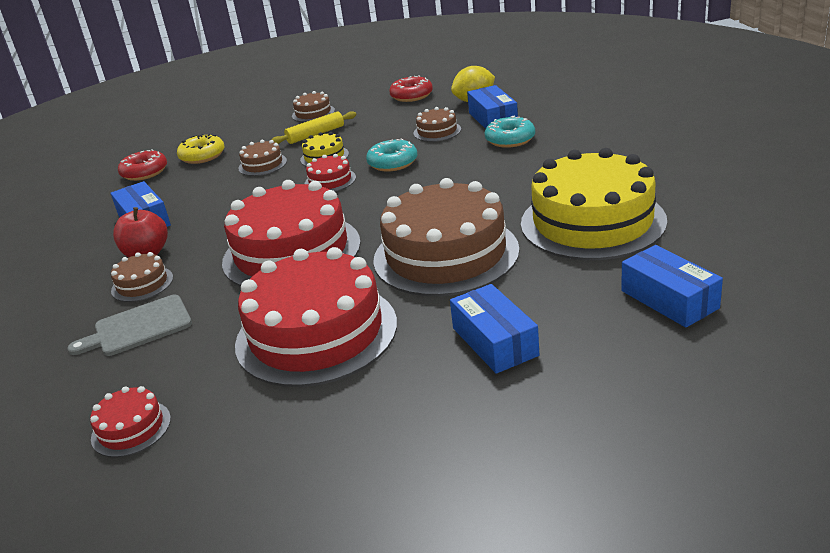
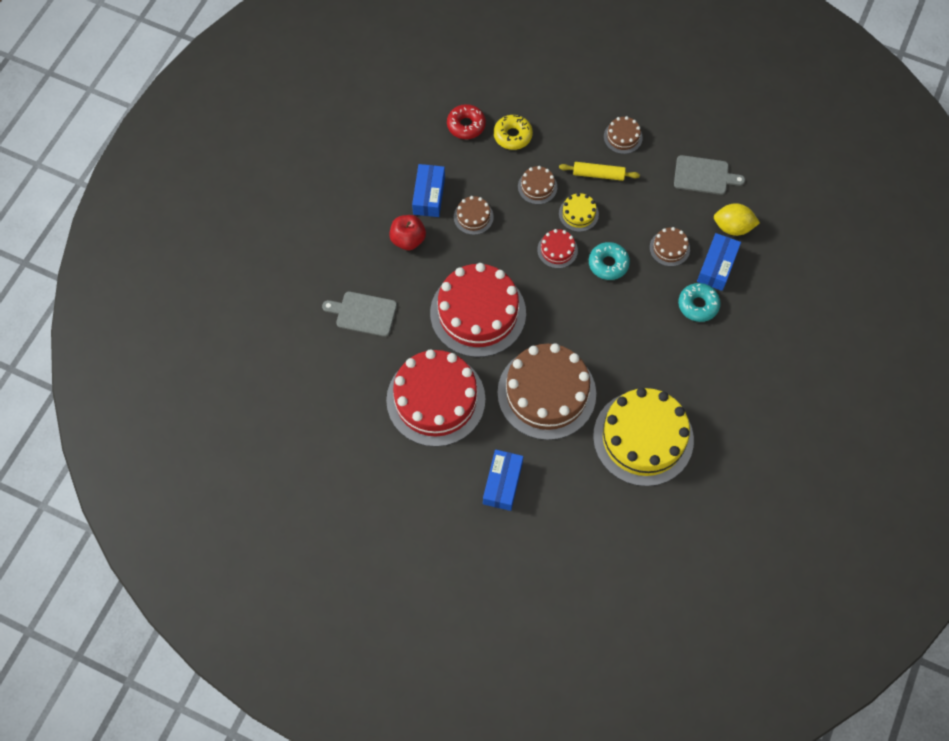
camera: 35 degrees right, 35 degrees up
(131, 428) = (317, 394): red cake -> none
(142, 284) = (388, 271): brown cake -> brown cake (473, 217)
(411, 96) = (704, 175): red donut -> grey cutting board
(669, 299) = (604, 531): blue box -> none

